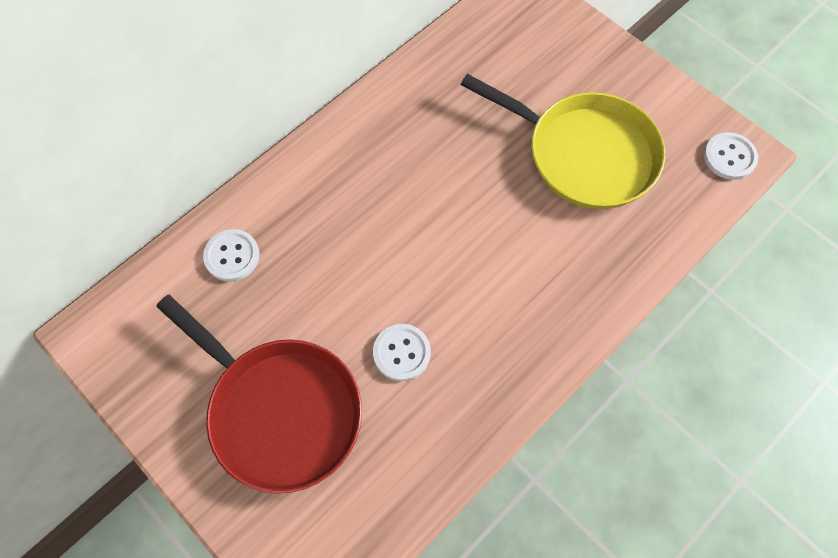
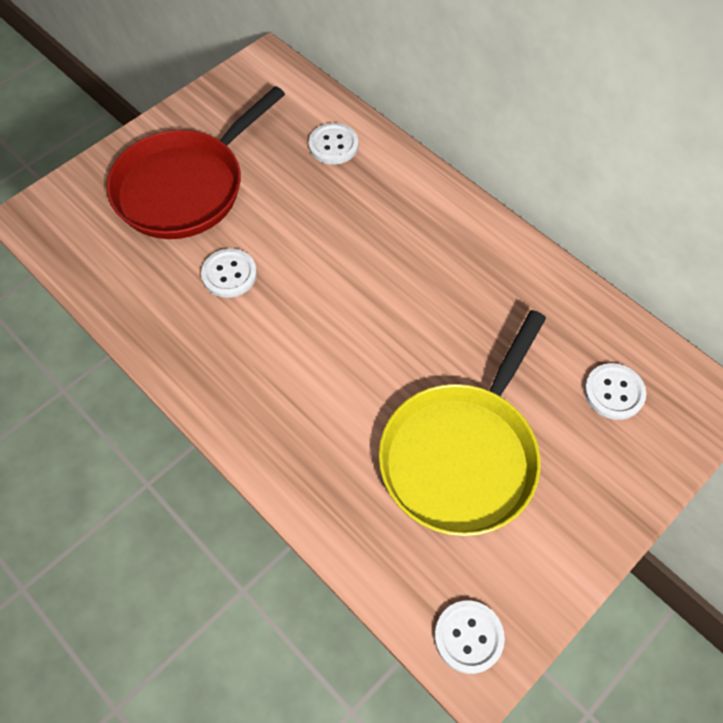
camera: 90 degrees right, 5 degrees down
(519, 46) = (614, 392): none -> white button

